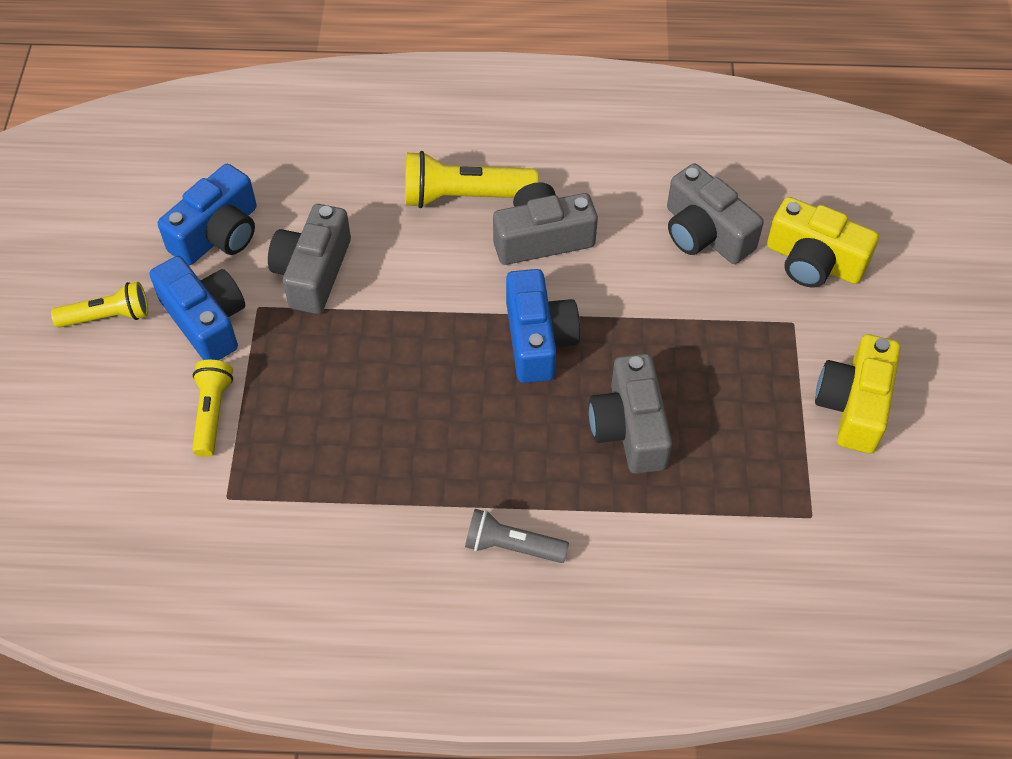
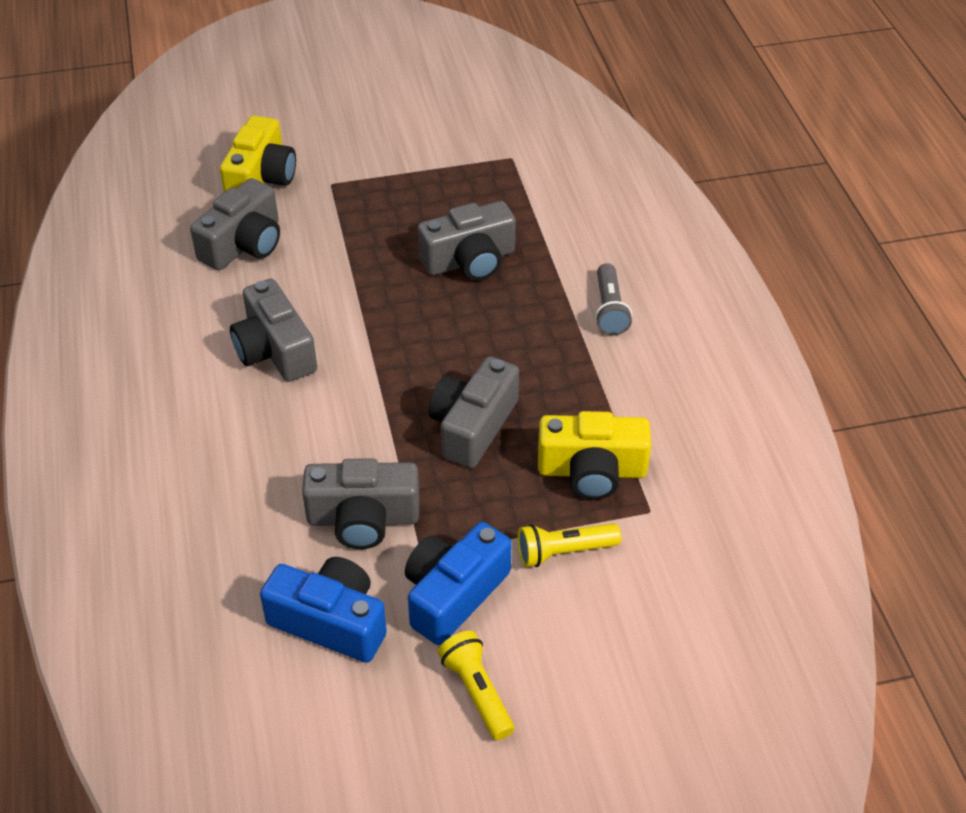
camera: 105 degrees left, 10 degrees down
(388, 376) = (473, 426): none -> grey camera
(464, 196) = (231, 419): yellow flashlight -> none
(538, 339) = (396, 331): blue camera -> none
(853, 405) = (403, 146): yellow camera -> yellow camera (592, 471)

